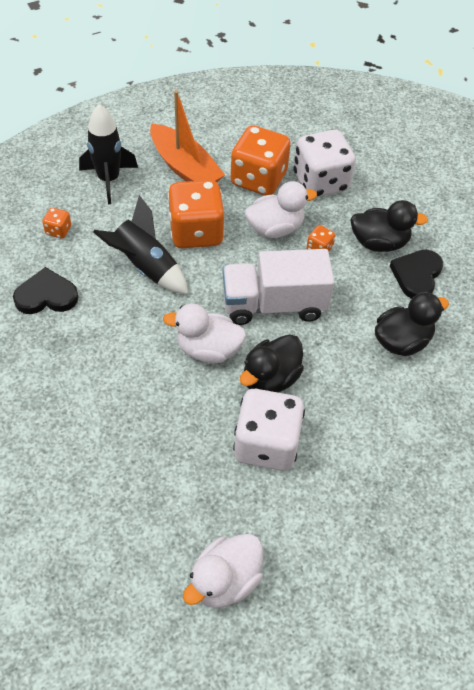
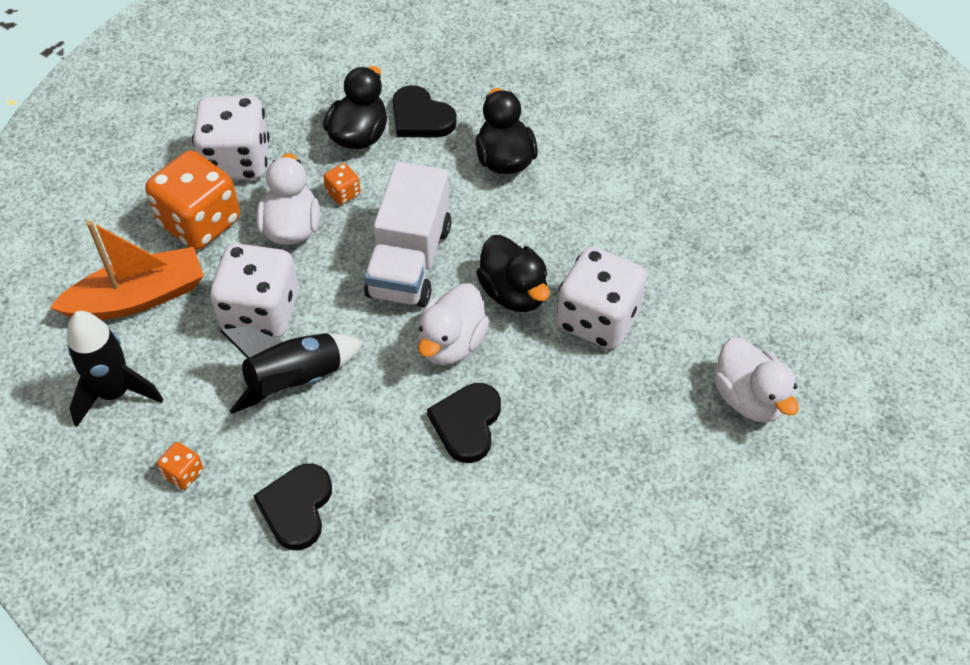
camera: 70 degrees left, 0 degrees up
(139, 377) = (467, 424): none -> black heart
(196, 232) = (260, 312): orange dice -> white dice

